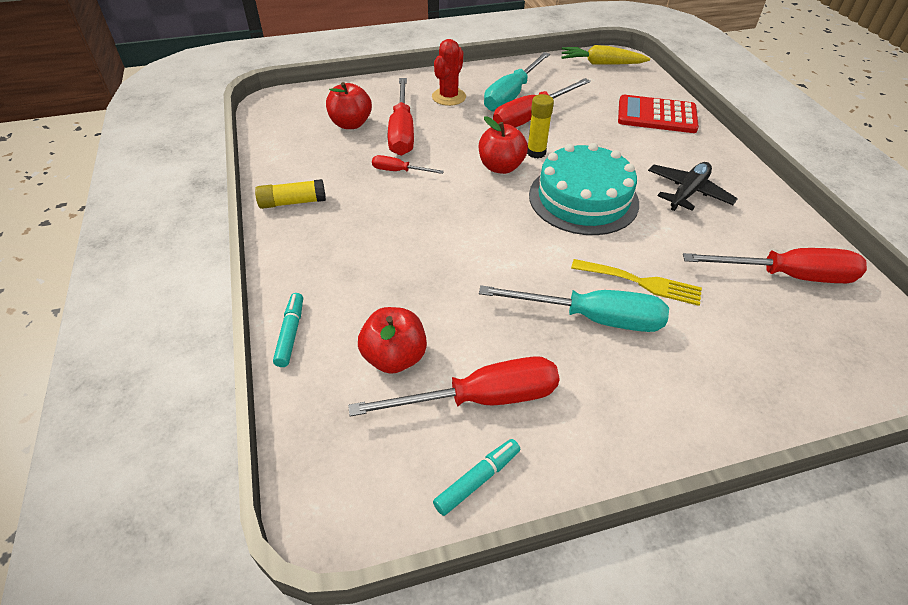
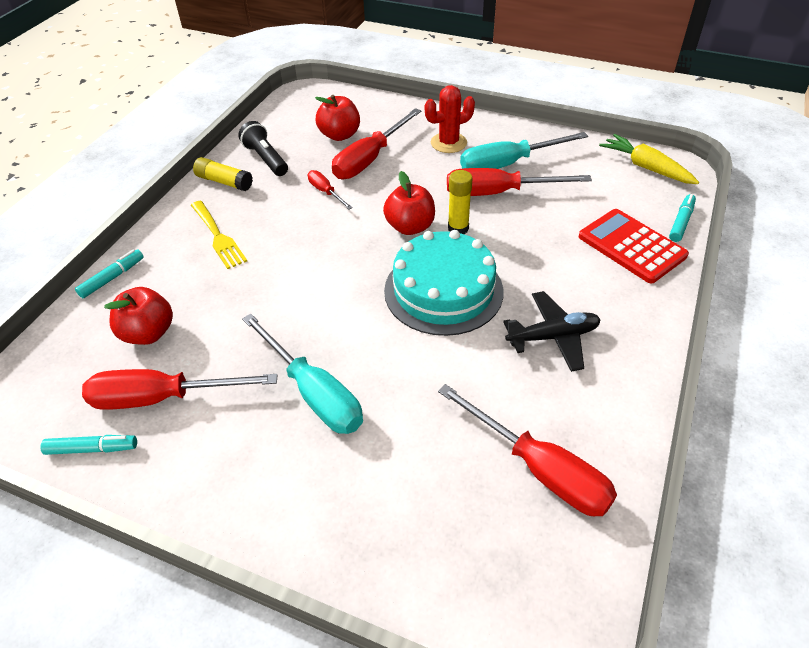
camera: 40 degrees right, 0 degrees up
(307, 168) = (266, 159): none -> black flashlight
(481, 398) = (162, 398): red screwdriver -> red screwdriver turned 150 degrees clockwise
(641, 282) = (393, 390): yellow fork -> yellow fork (218, 237)
(664, 89) = (681, 222): none -> turquoise marker

